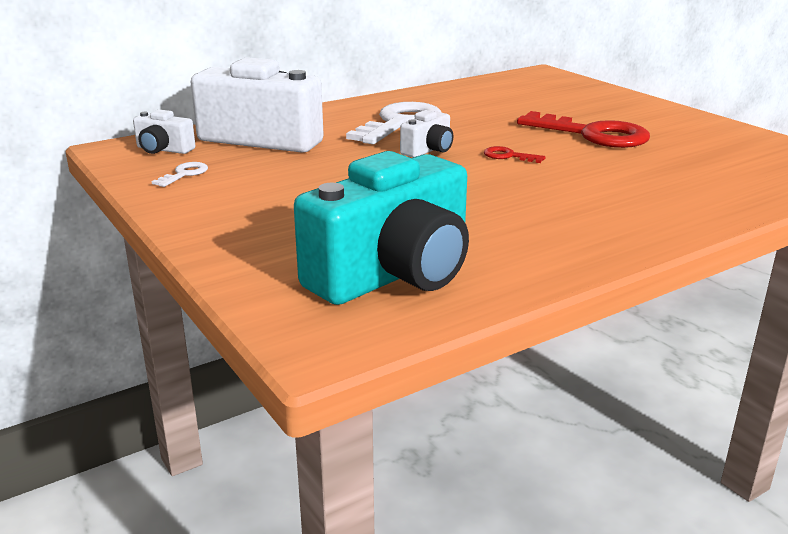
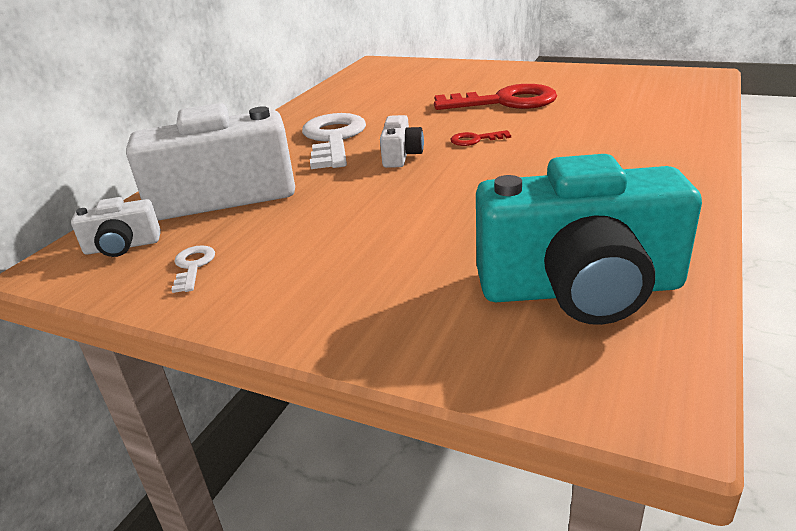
camera: 30 degrees left, 5 degrees up
(394, 274) = (580, 289): turquoise camera -> turquoise camera turned 75 degrees clockwise

